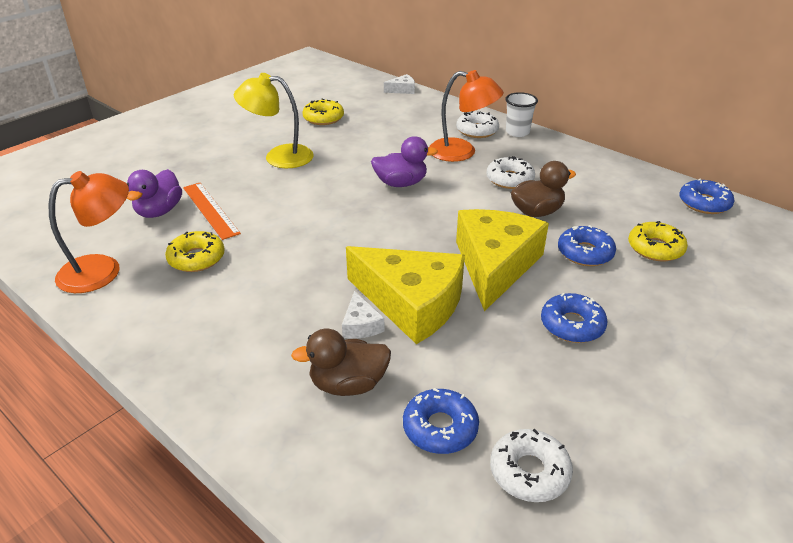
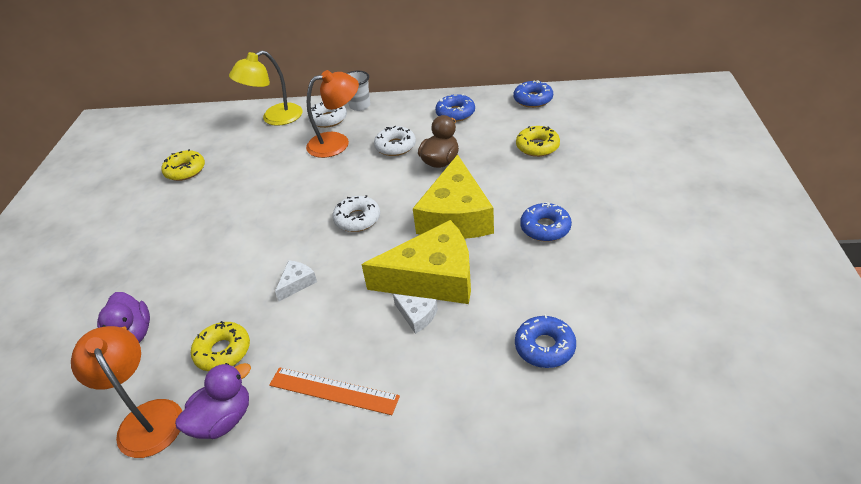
camera: 35 degrees left, 5 degrees up
(103, 270) = (146, 417): orange lamp -> orange lamp turned 60 degrees counterclockwise
(210, 210) = (181, 305): orange ruler -> orange ruler (333, 390)
(279, 157) = (186, 225): yellow lamp -> yellow lamp (274, 118)
(348, 384) = (457, 362): brown duck -> none
(401, 183) = (319, 192): purple duck -> purple duck (223, 420)
(402, 90) = (226, 112): white cheese -> white cheese (297, 283)
(495, 265) = (456, 216): yellow cheese -> yellow cheese turned 150 degrees counterclockwise
(529, 472) = (619, 335): white donut -> white donut (357, 219)
(585, 253) = (501, 174): blue donut -> blue donut (455, 113)

